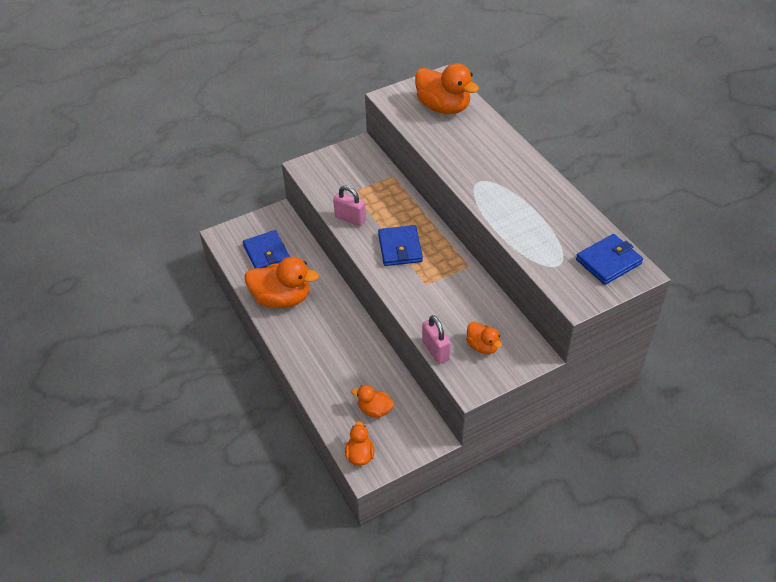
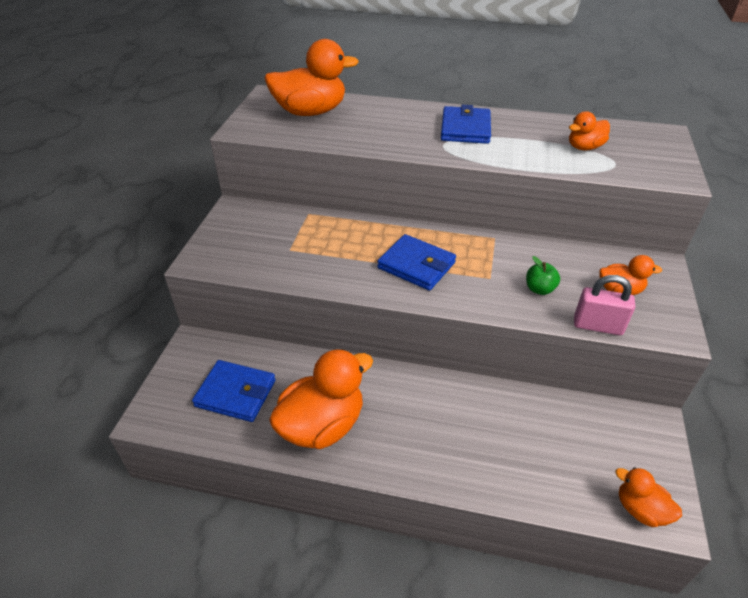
camera: 50 degrees left, 5 degrees down
(350, 219) = (327, 274): pink padlock -> none
(375, 410) = (577, 449): orange duck -> orange duck (584, 147)
(440, 310) = (539, 289): none -> green apple
(608, 261) = (636, 139): blue wallet -> blue wallet (465, 129)

